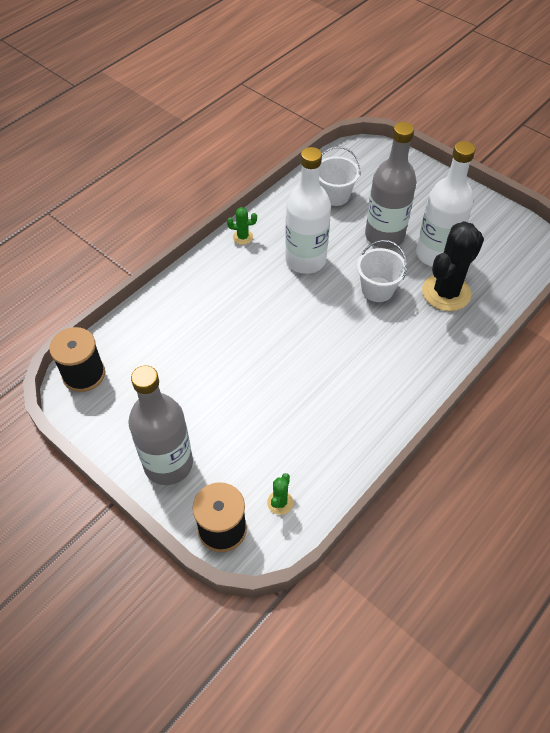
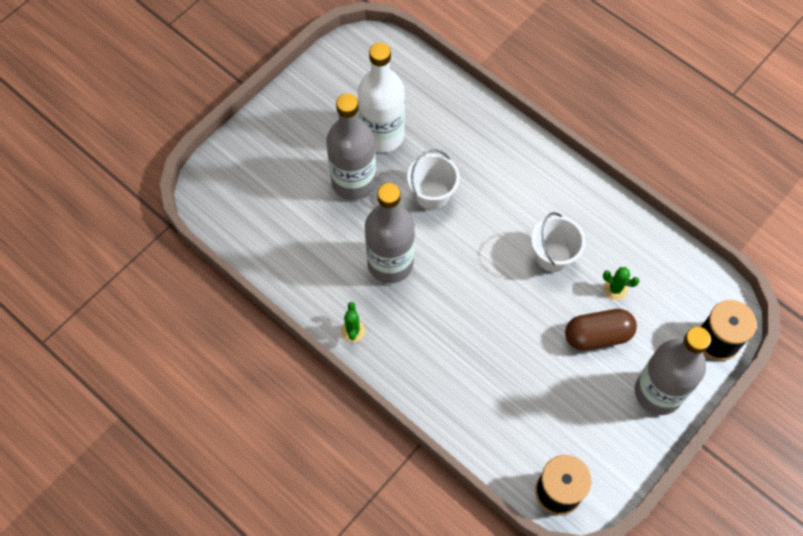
camera: 90 degrees left, 10 degrees up
(232, 415) = (597, 335): none -> brown capsule
(280, 502) = (686, 291): green cactus -> green cactus (615, 289)
(305, 260) = (390, 263): white bottle -> grey bottle
(335, 195) = (286, 229): white bucket -> white bucket (553, 256)
(446, 292) = (435, 132): black cactus -> none

